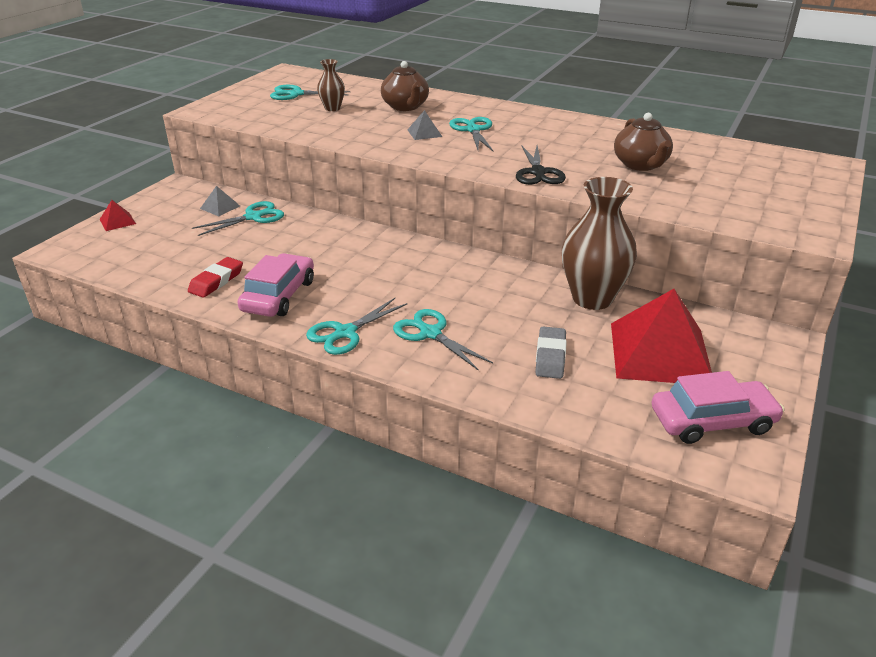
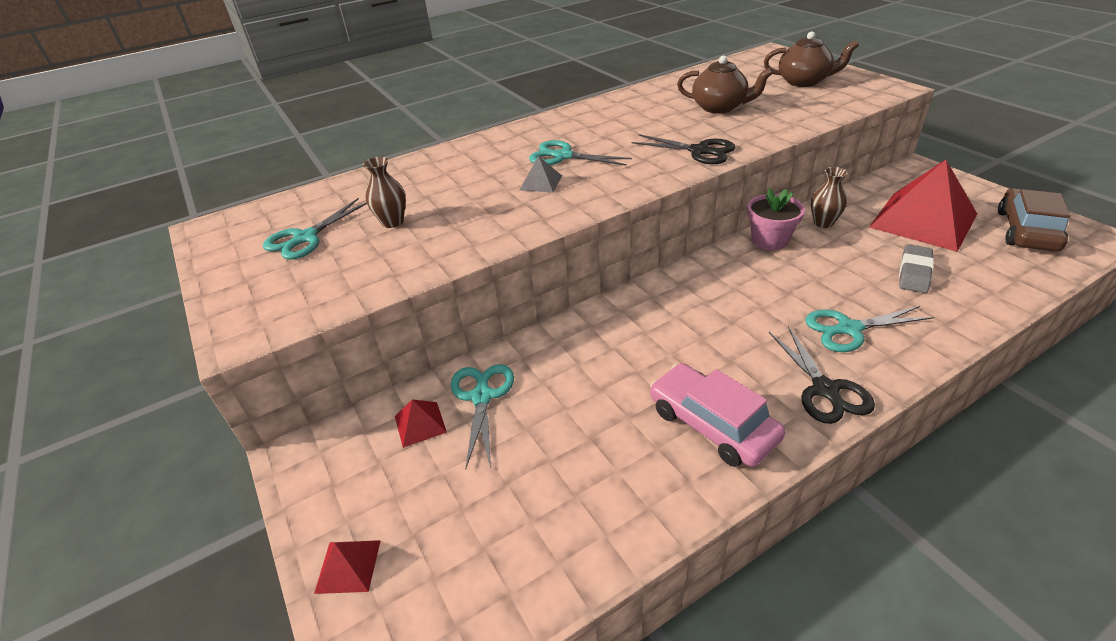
camera: 55 degrees left, 5 degrees up
(216, 281) = (637, 478): red eraser -> none
(220, 207) = (420, 424): grey pyramid -> red pyramid
(345, 333) = (825, 390): turquoise scissors -> black scissors
(405, 107) = (452, 176): brown teapot -> brown teapot (804, 82)
(532, 277) = (769, 240): none -> pink flower pot
(550, 356) = (914, 272): grey eraser -> grey eraser turned 75 degrees clockwise
(592, 298) = (823, 223): brown vase -> brown vase, size x0.49
(712, 421) = (1026, 230): pink car -> brown car

